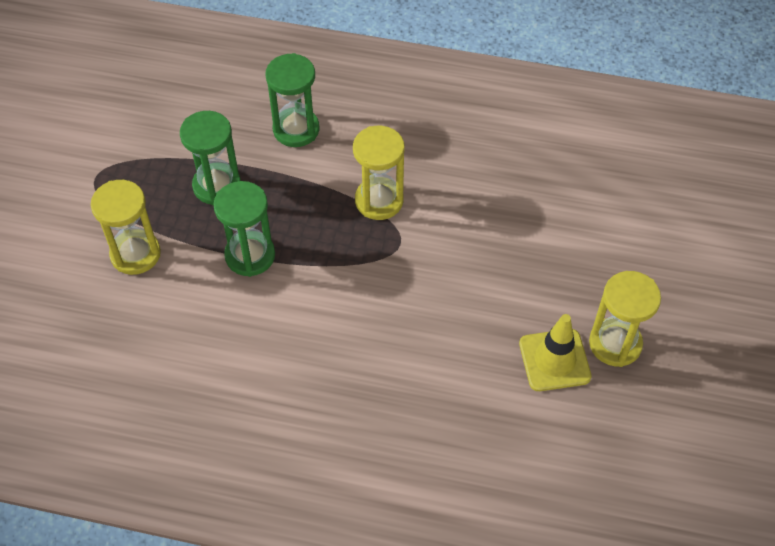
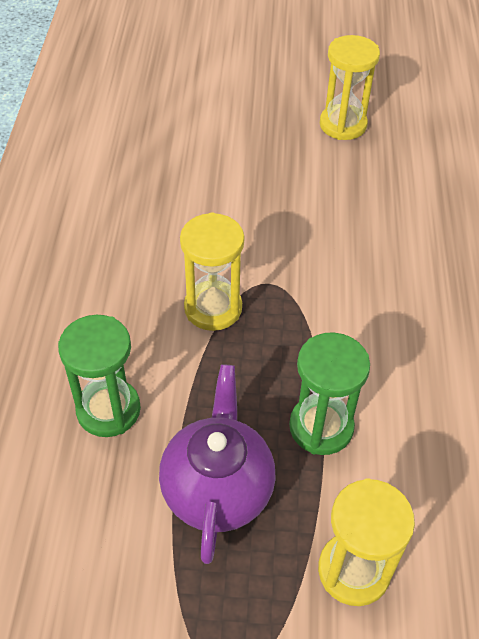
camera: 100 degrees left, 5 degrees down
(217, 186) = (217, 489): green hourglass -> purple teapot
(554, 360) = (373, 160): yellow traffic cone -> none

